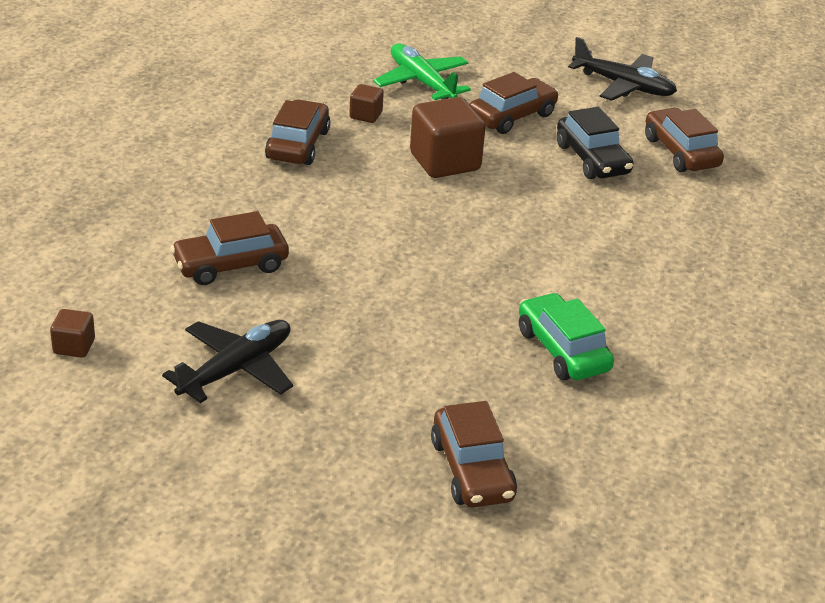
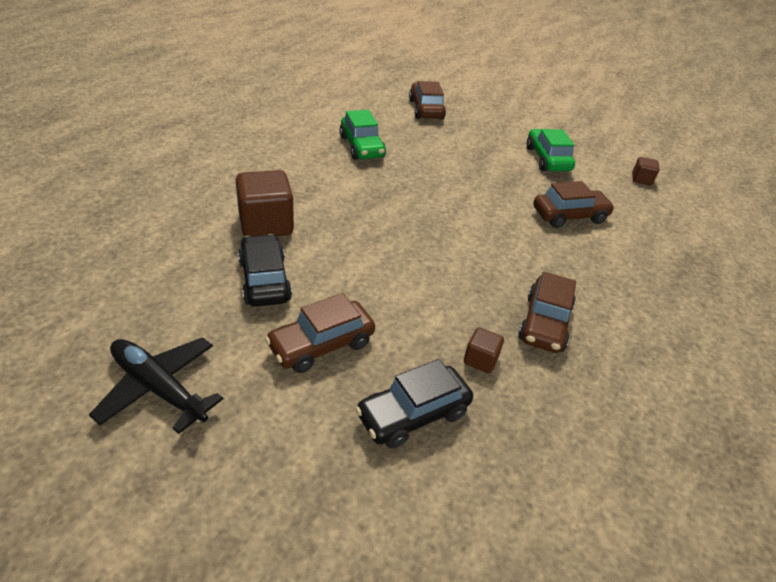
camera: 175 degrees left, 5 degrees up
(236, 369) = (547, 159): black plane -> green car
(421, 82) = (413, 414): green plane -> black car
(445, 162) = (406, 290): brown cube -> brown cube (266, 224)
(680, 152) = (170, 280): brown car -> none

